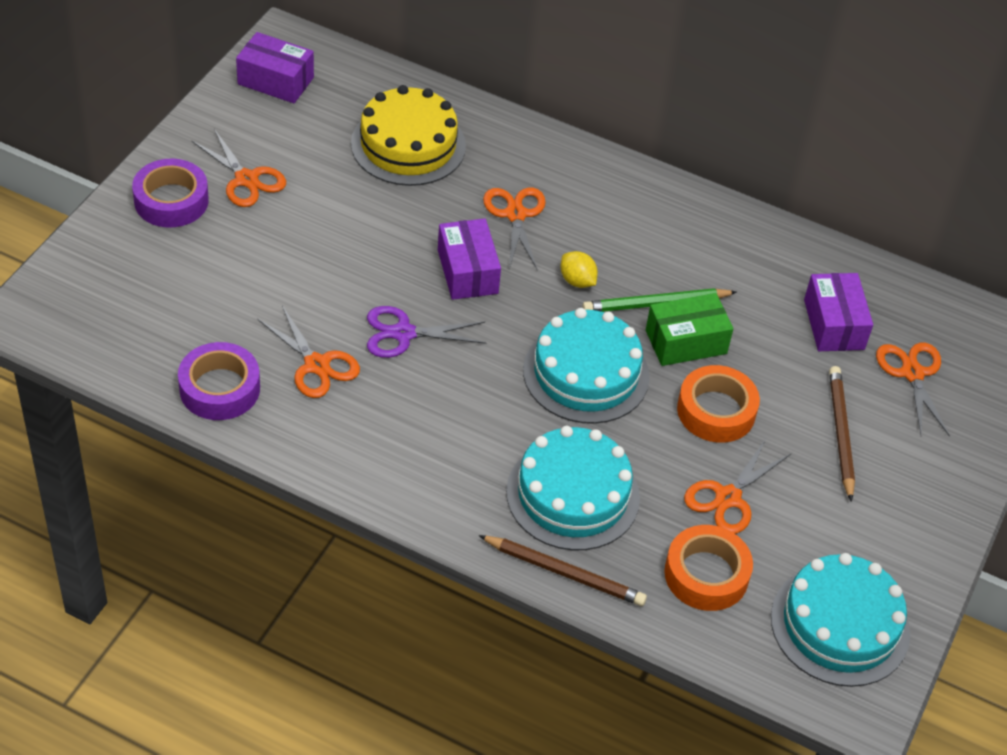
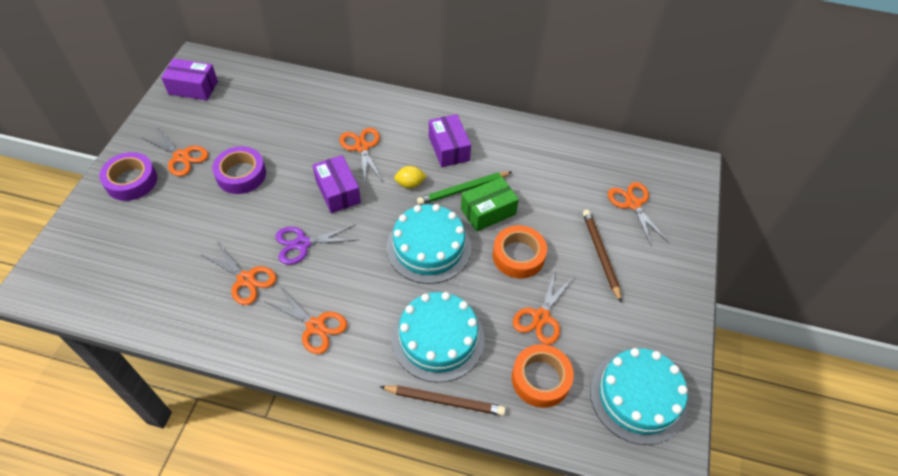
camera: 10 degrees left, 5 degrees up
(219, 388) = (179, 312): purple tape -> purple tape (241, 174)
(403, 444) = (315, 326): none -> orange scissors
(408, 145) = (285, 114): yellow cake -> none
(577, 281) = (410, 184): yellow lemon -> yellow lemon turned 45 degrees counterclockwise
(834, 324) = (576, 181): purple box -> purple box (449, 148)

